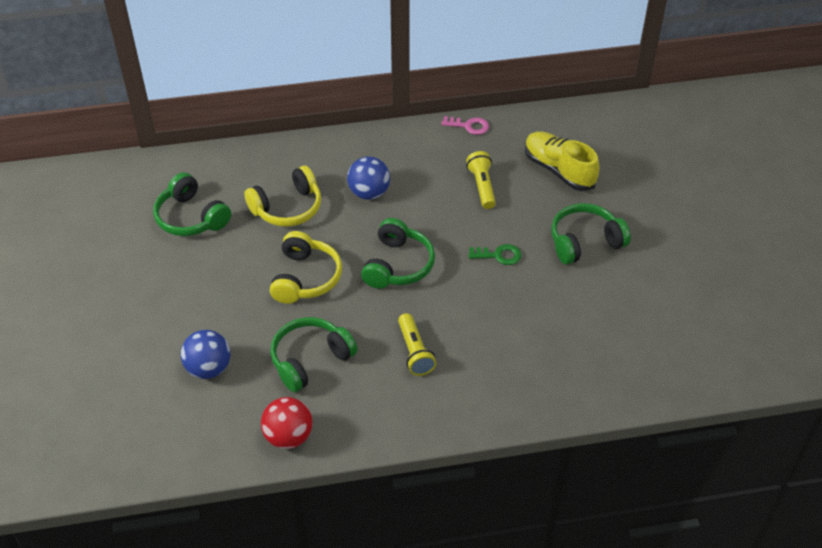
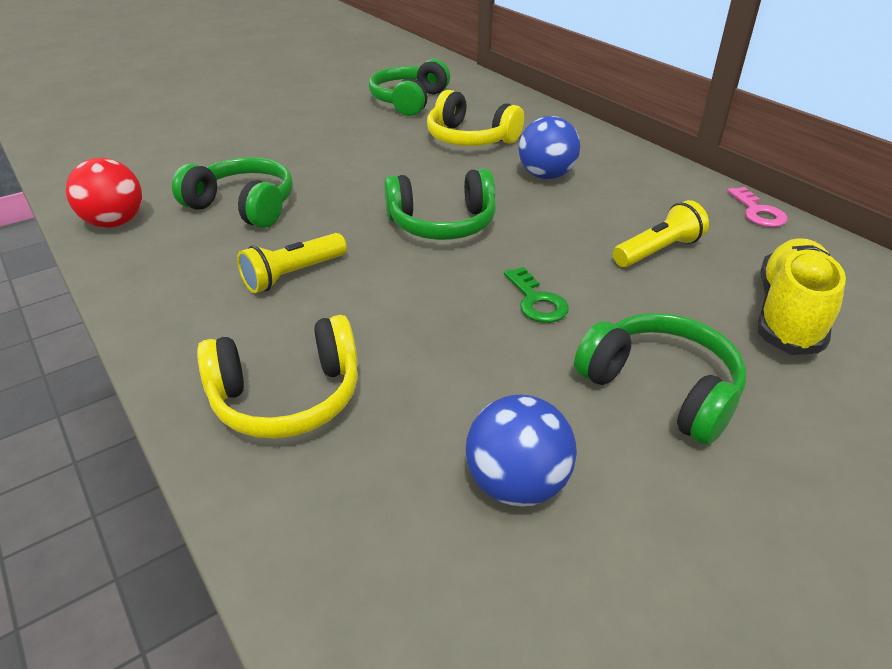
camera: 65 degrees right, 10 degrees down
(208, 368) = (206, 156): blue ball -> blue ball (516, 484)
(305, 278) = (372, 173): yellow headphones -> yellow headphones (287, 397)

